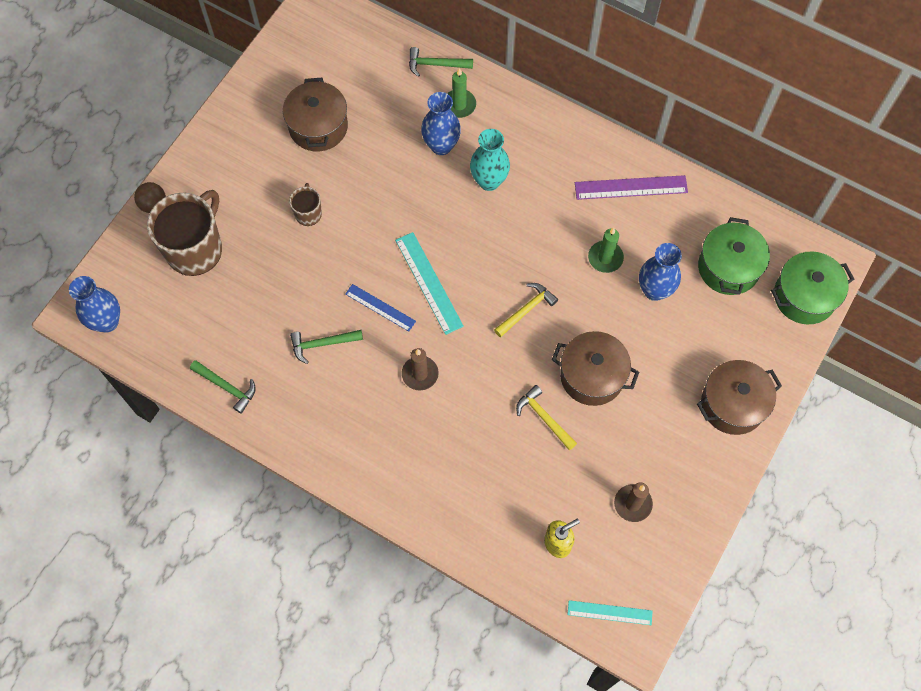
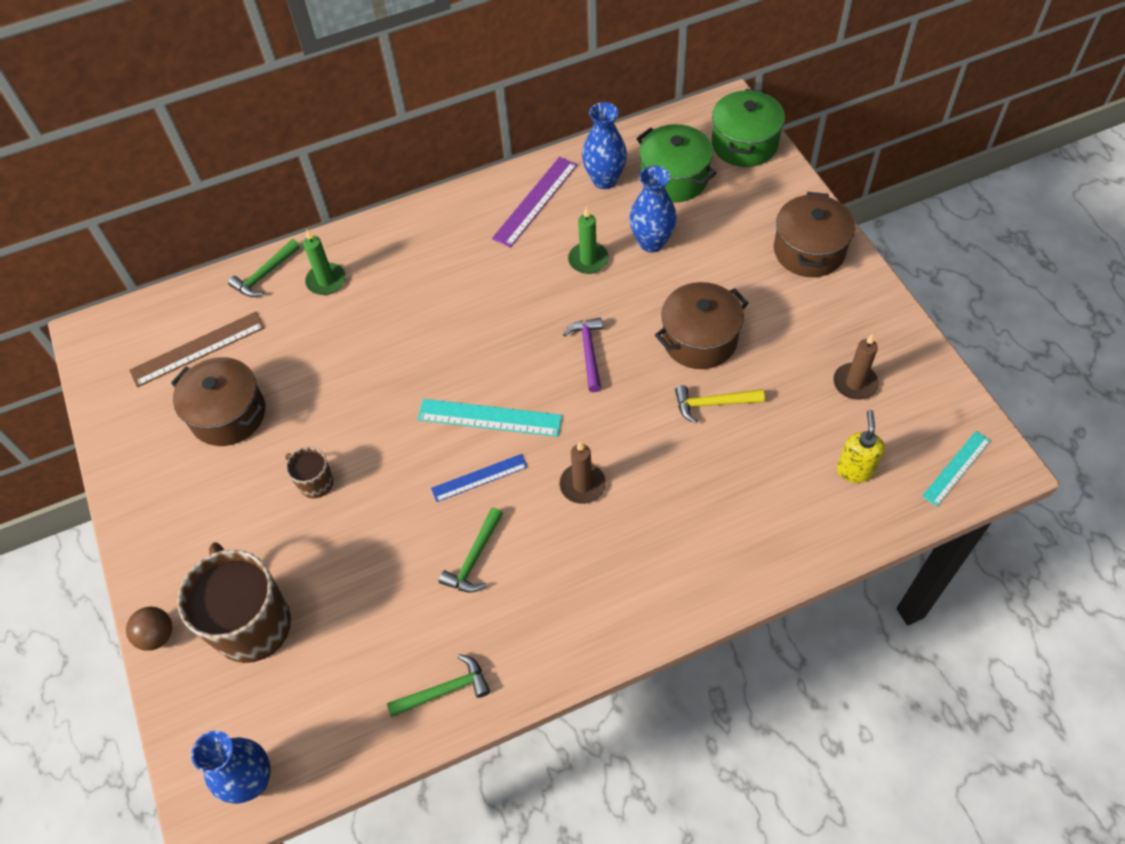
camera: 50 degrees left, 10 degrees down
(351, 71) = (198, 349): none -> brown ruler
(441, 146) = (354, 320): blue vase -> blue vase (604, 180)
(489, 181) = (428, 304): turquoise vase -> none
(526, 310) = (588, 352): yellow hammer -> purple hammer

